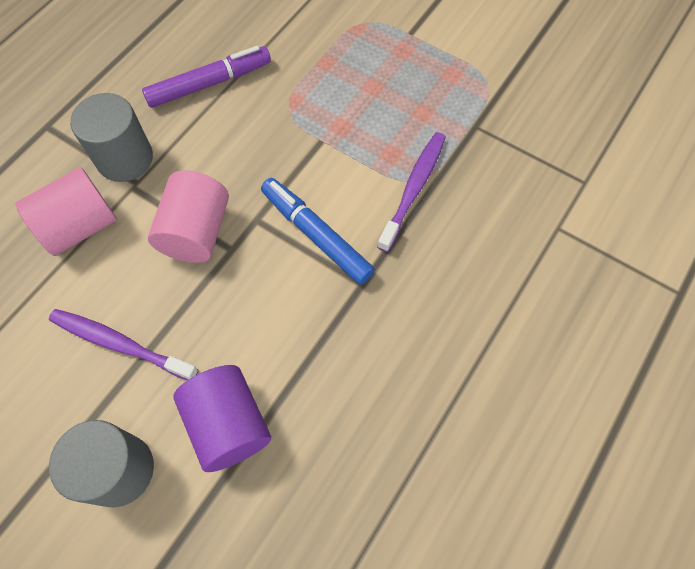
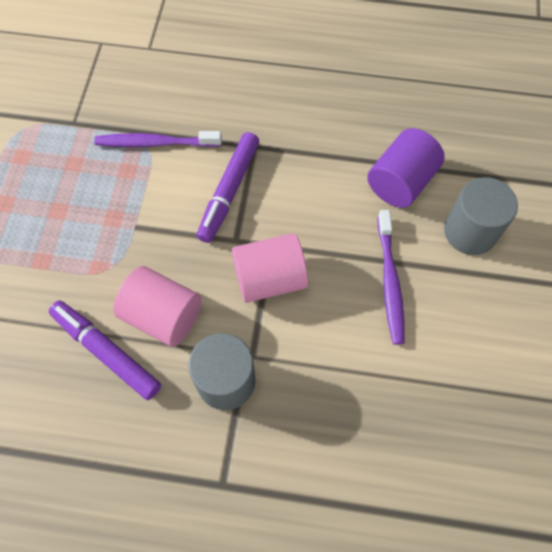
camera: 115 degrees left, 0 degrees up
(80, 226) = (312, 377): pink cylinder -> pink cylinder (163, 315)
(316, 235) = (229, 191): blue marker -> purple marker

